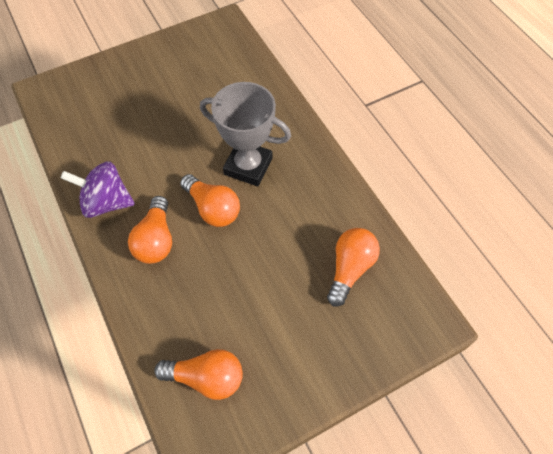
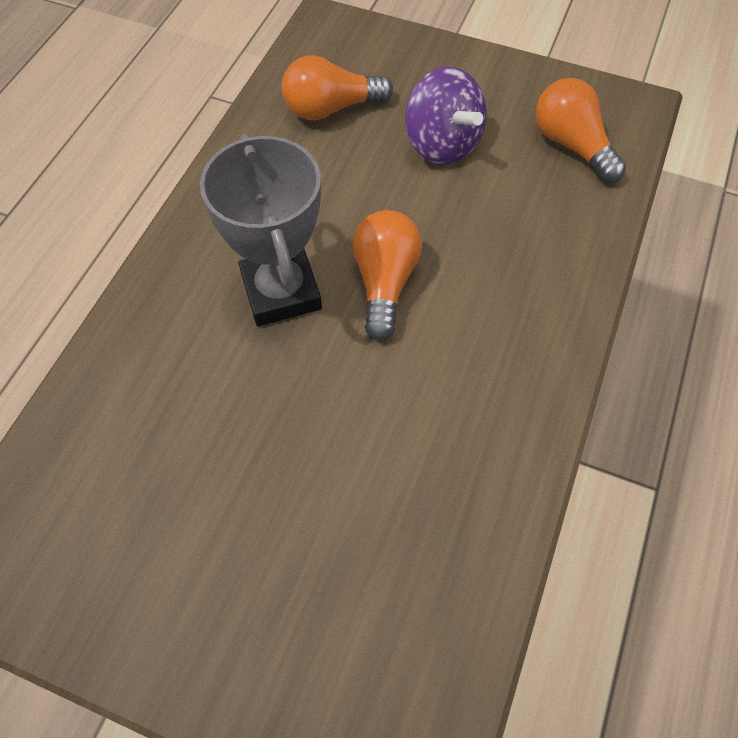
camera: 130 degrees left, 0 degrees up
(106, 202) = (505, 416): purple spinning top -> purple spinning top (442, 144)
(156, 240) = (490, 308): orange light bulb -> none

